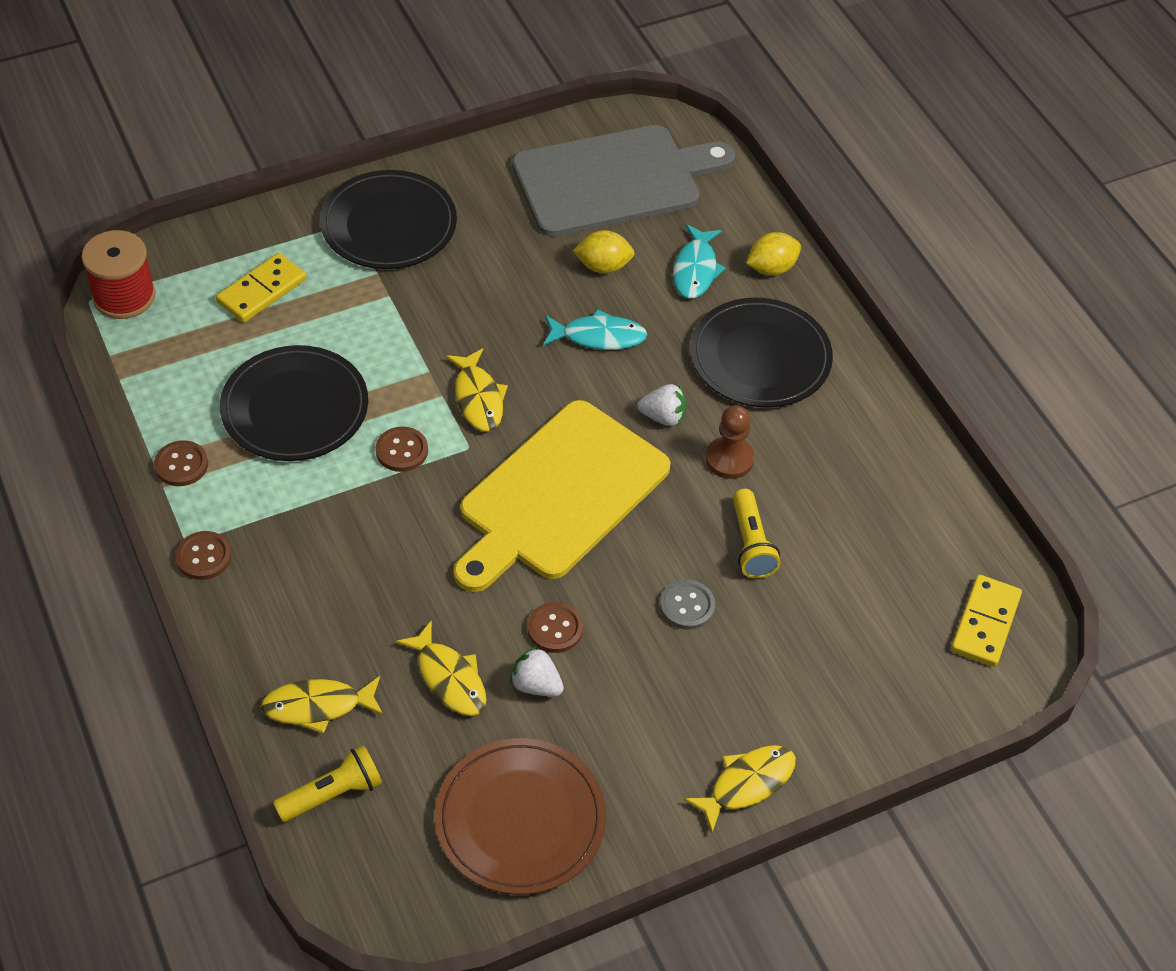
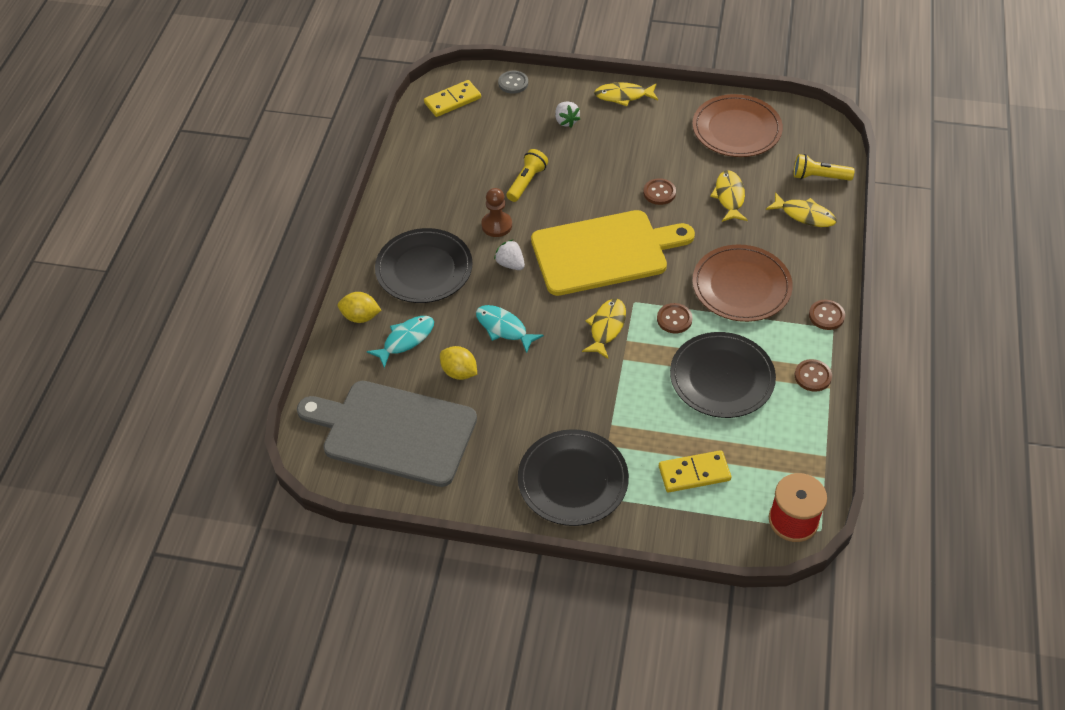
camera: 140 degrees left, 0 degrees up
(343, 541) = (741, 286): none -> brown plate
(536, 685) = (688, 174): white strawberry -> white strawberry (566, 121)
(687, 606) = (585, 171): grey button -> grey button (513, 83)

